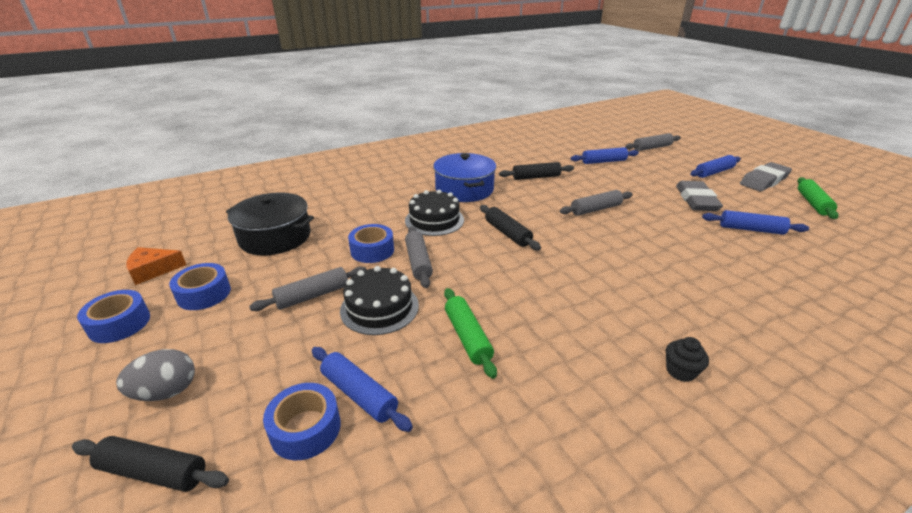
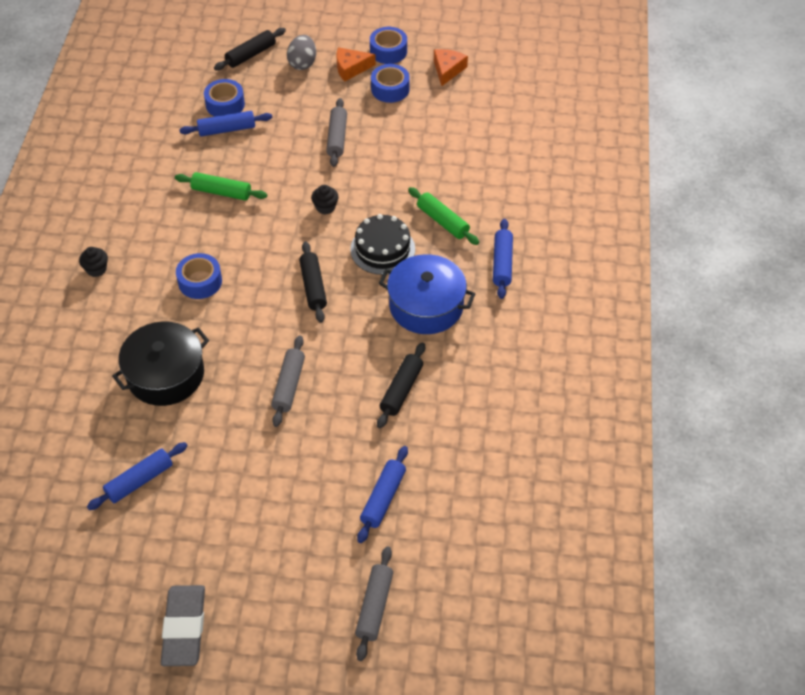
camera: 125 degrees right, 20 degrees up
(167, 339) = (351, 68): none -> orange cheese
(275, 237) = (444, 140): black pot -> black pot (165, 375)
(372, 250) = (368, 188): blue tape -> blue tape (200, 281)
(379, 307) = (291, 164): black cake -> none
(418, 262) = (325, 207): grey rolling pin -> black cupcake
(507, 233) = (313, 286): black rolling pin -> black rolling pin turned 75 degrees clockwise
(696, 200) = (220, 496): grey eraser -> none
(714, 172) = (250, 596): blue rolling pin -> blue rolling pin (502, 263)
(813, 203) = (107, 608): green rolling pin -> green rolling pin (442, 221)

